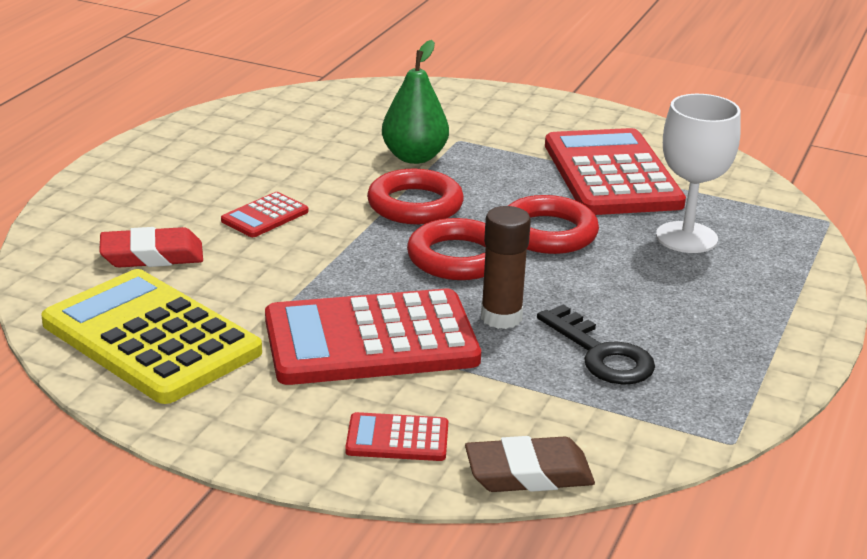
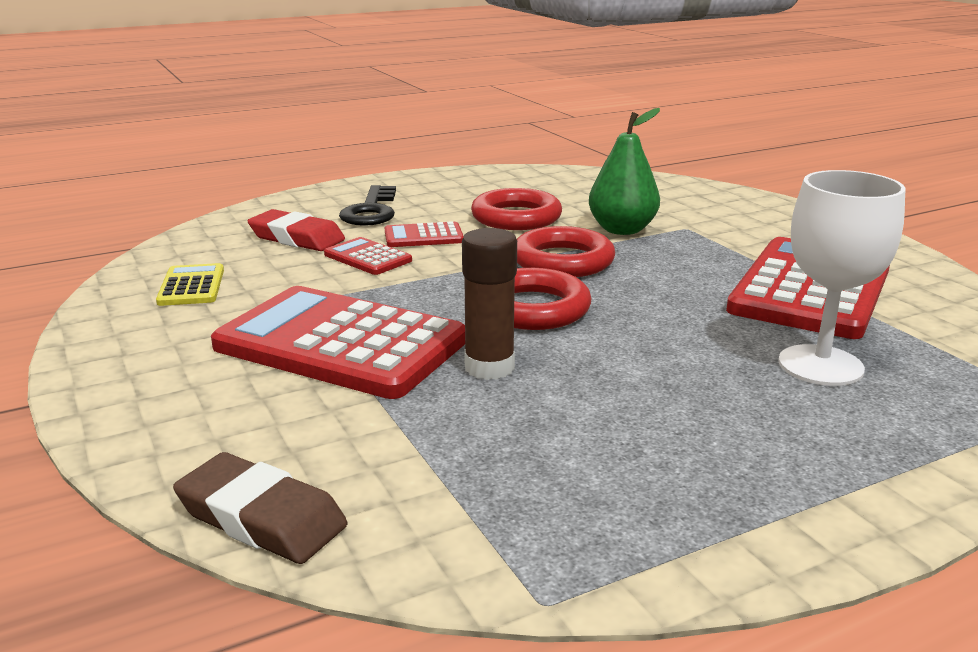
camera: 40 degrees right, 5 degrees down
(151, 338) = (191, 286): yellow calculator -> yellow calculator, size x0.45
(397, 439) = (212, 429): red calculator -> red calculator (367, 258)
(548, 233) = (658, 316): red ring -> red ring (516, 217)
(601, 354) = (537, 437): black key -> black key (371, 211)

